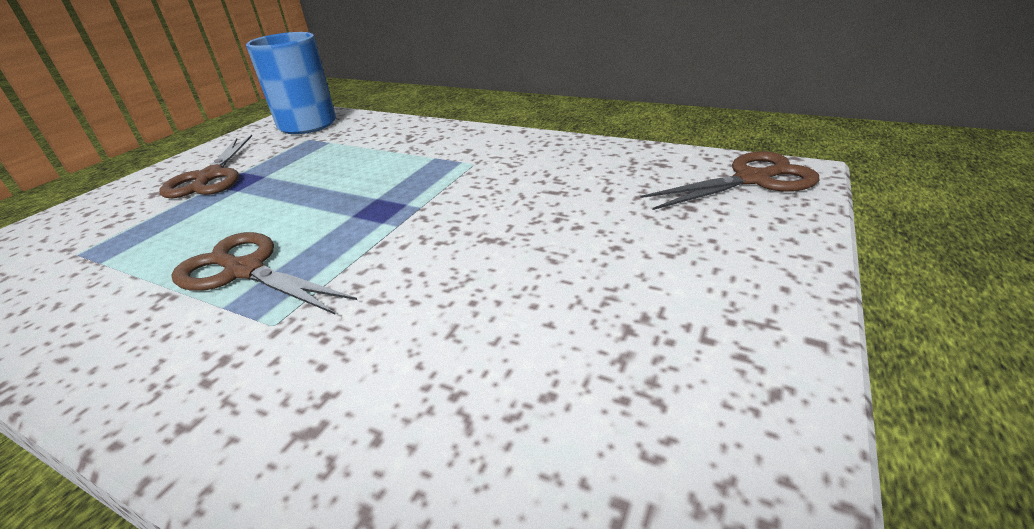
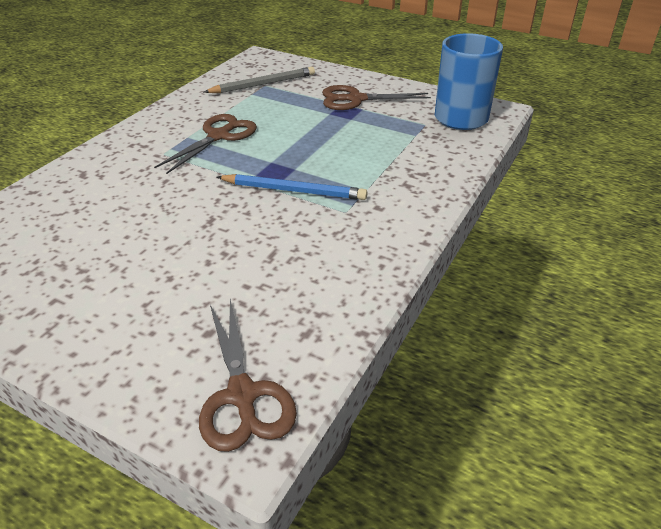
camera: 90 degrees right, 5 degrees up
(71, 255) = (263, 84): none -> grey pencil
(428, 193) = (293, 190): none -> blue pencil

